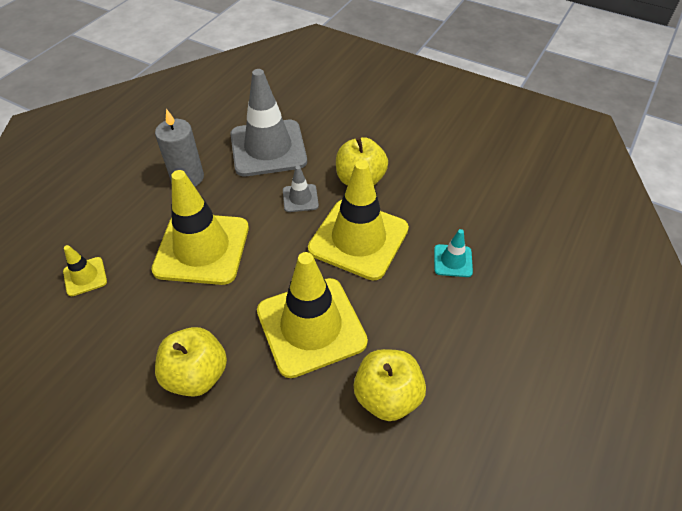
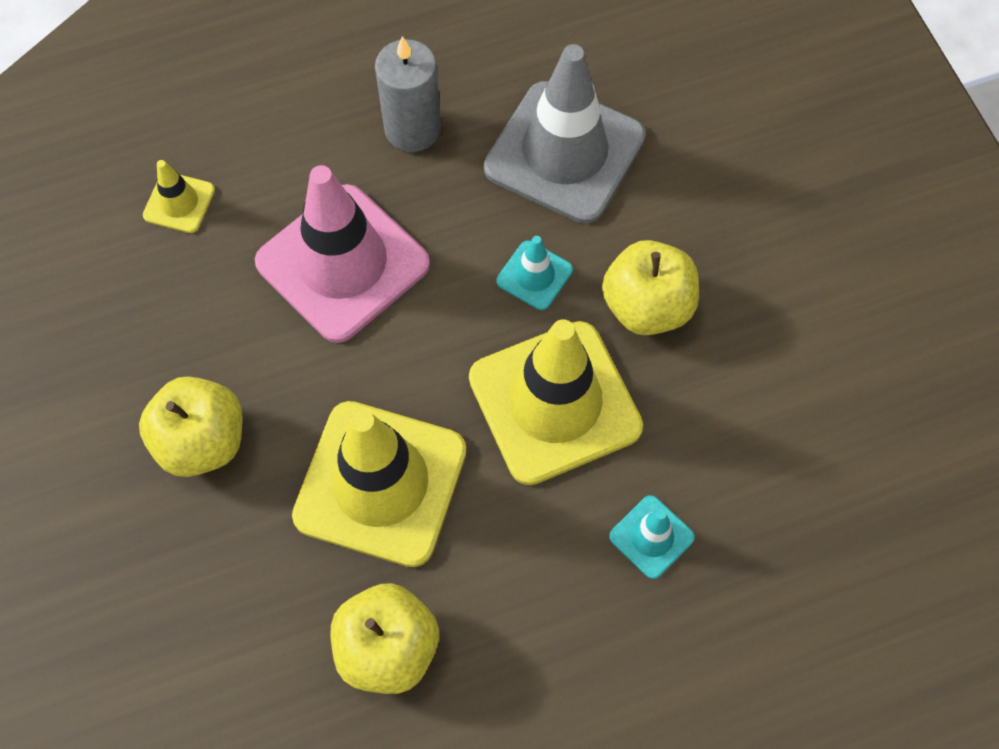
camera: 40 degrees right, 15 degrees up
(202, 248) = (342, 263): yellow traffic cone -> pink traffic cone
(300, 198) = (534, 275): grey traffic cone -> turquoise traffic cone

